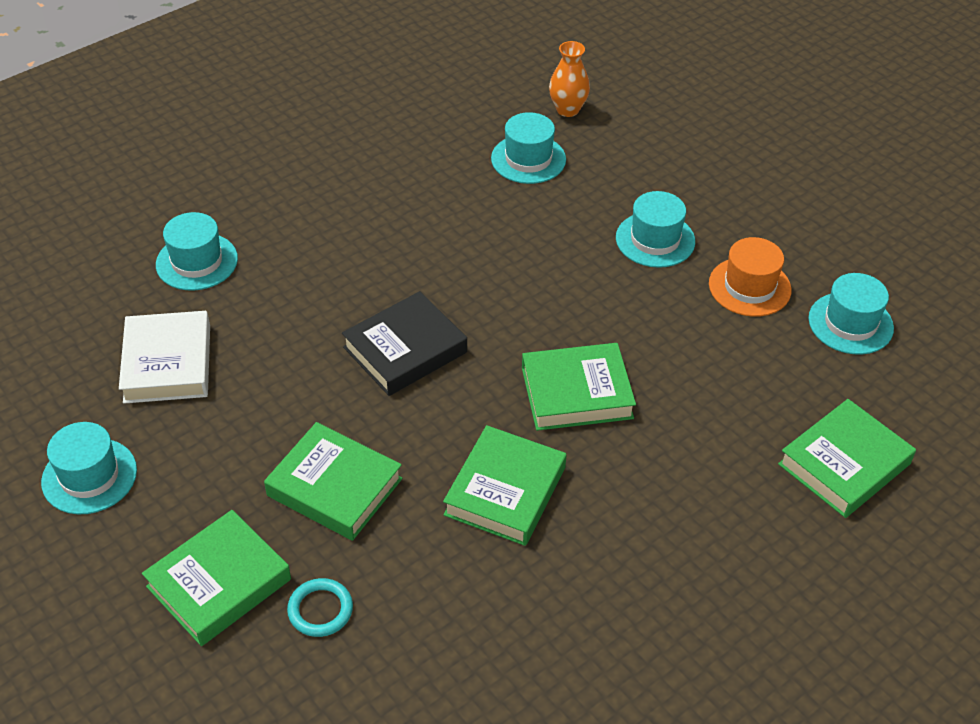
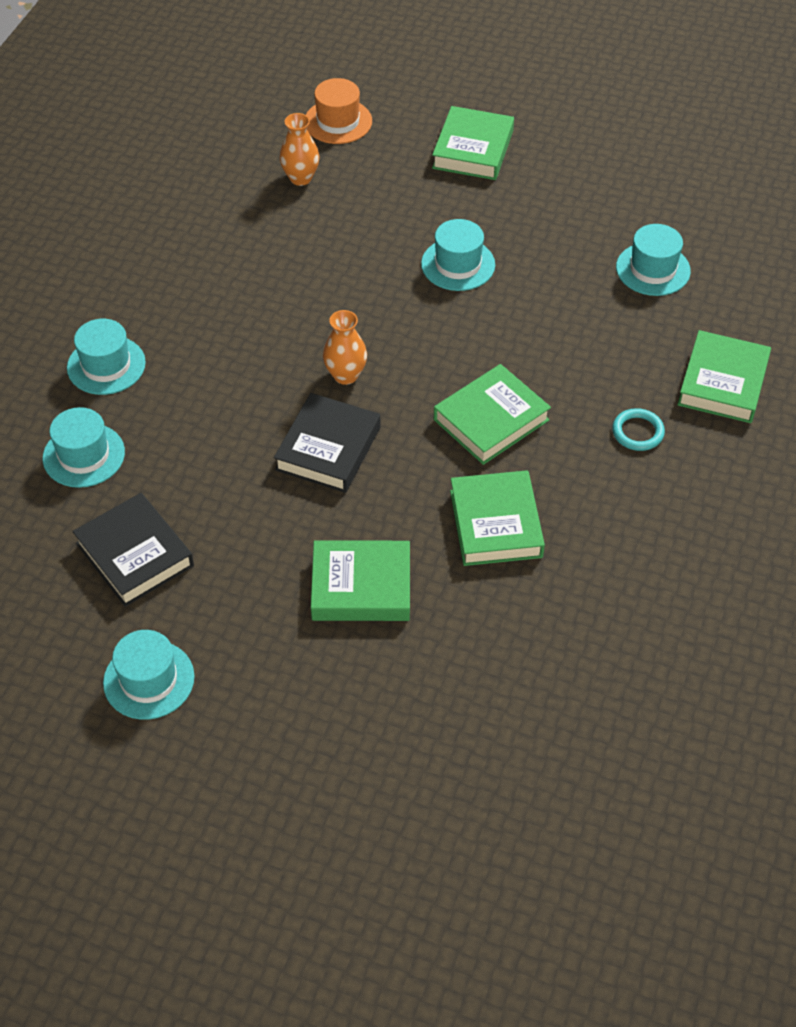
camera: 30 degrees left, 5 degrees up
(167, 363) = (134, 555): white book -> black book
(219, 583) = (330, 707): green book -> green book (473, 149)
(320, 610) = (427, 685): turquoise ring -> turquoise ring (637, 432)
(472, 293) = (345, 375): none -> orange vase
(528, 159) = (301, 237): turquoise hat -> turquoise hat (106, 365)
(749, 287) = (558, 272): orange hat -> orange hat (338, 121)

